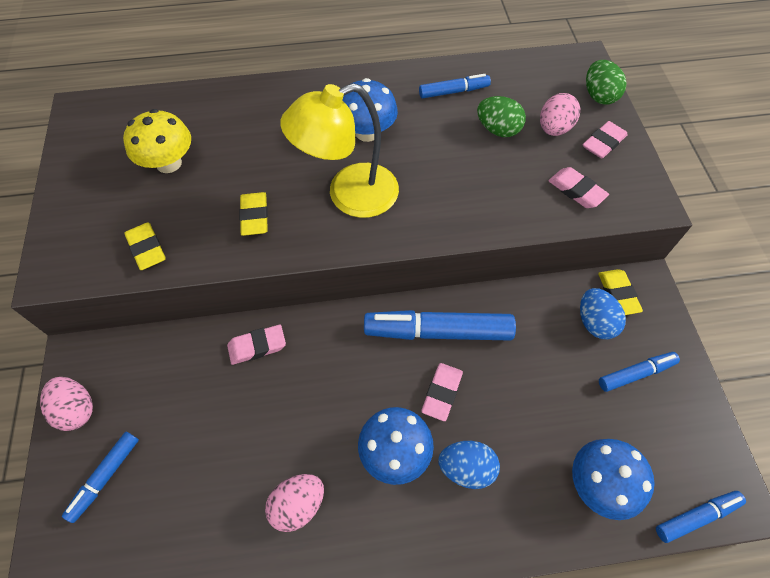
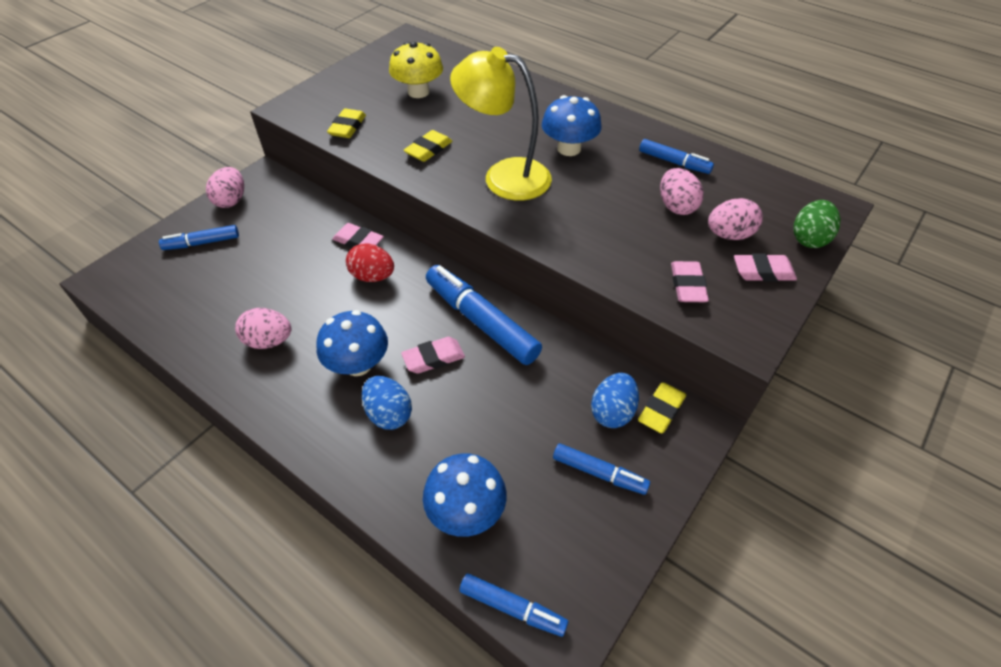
camera: 45 degrees right, 10 degrees down
(310, 367) = (372, 276): none -> red egg
(498, 130) = (676, 206): green egg -> pink egg

